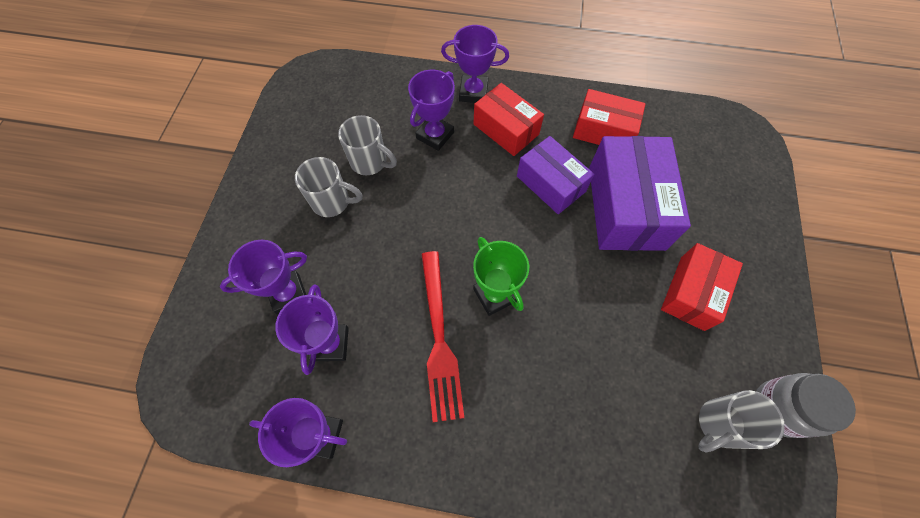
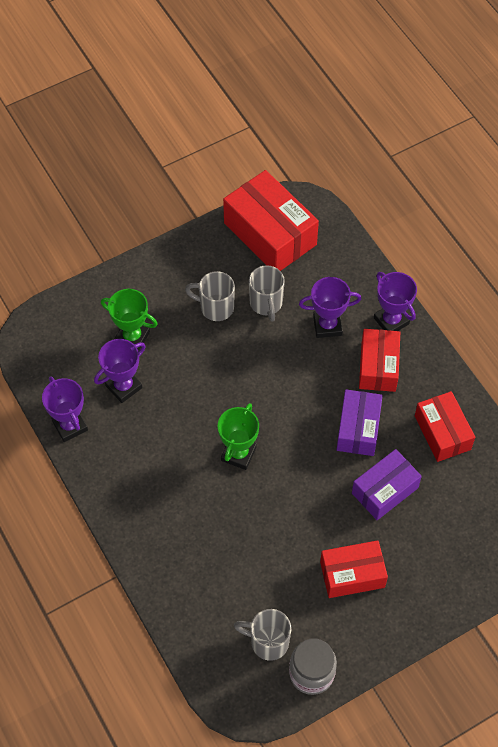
camera: 50 degrees right, 5 degrees down
(288, 294) = (132, 337): purple trophy -> green trophy
(310, 112) = (270, 234): none -> red box
(332, 202) = (215, 307): grey mug -> grey mug turned 135 degrees clockwise
(439, 340) = (180, 444): red fork -> none
(625, 207) = (385, 490): purple box -> purple box, size x0.63

